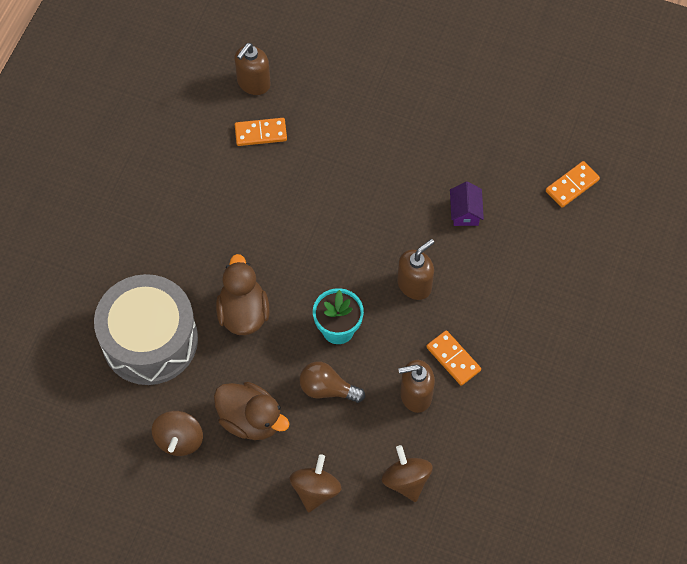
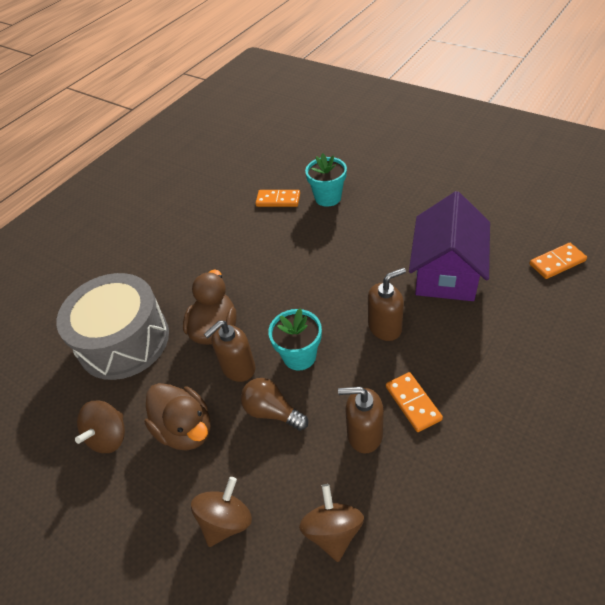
camera: 20 degrees right, 15 degrees down
(253, 83) = (283, 169): brown soap dispenser -> brown soap dispenser (238, 368)
(319, 123) = (328, 197): none -> turquoise flower pot
(465, 212) = (446, 272): purple house -> purple house, size x2.31

